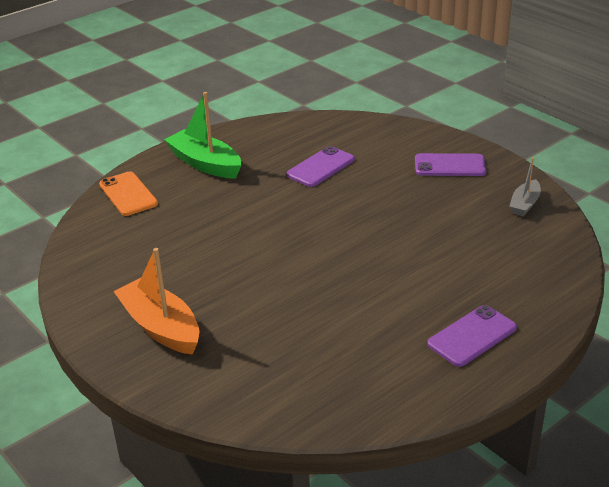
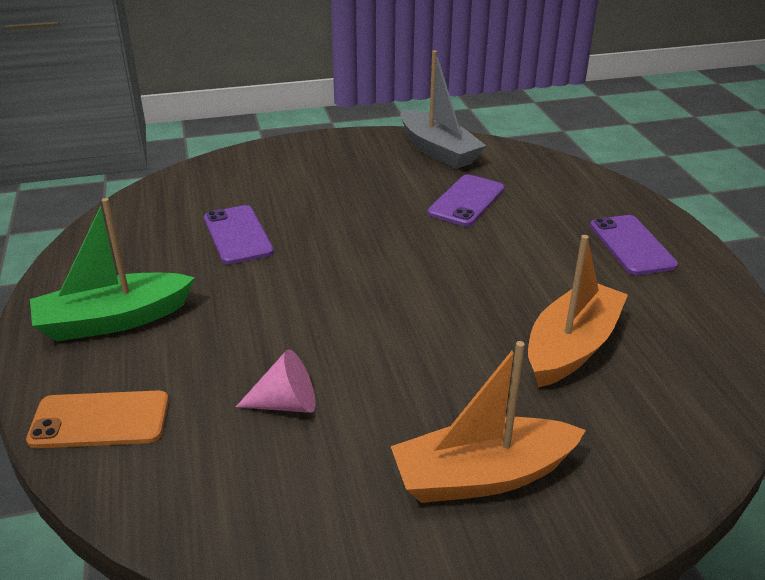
camera: 65 degrees left, 0 degrees up
(176, 243) = (286, 404): none -> pink cone
(307, 334) = (571, 347): none -> orange boat
(449, 166) = (330, 162): purple phone -> purple phone (466, 201)
(525, 204) = (438, 150): grey boat -> grey boat, size x1.77

